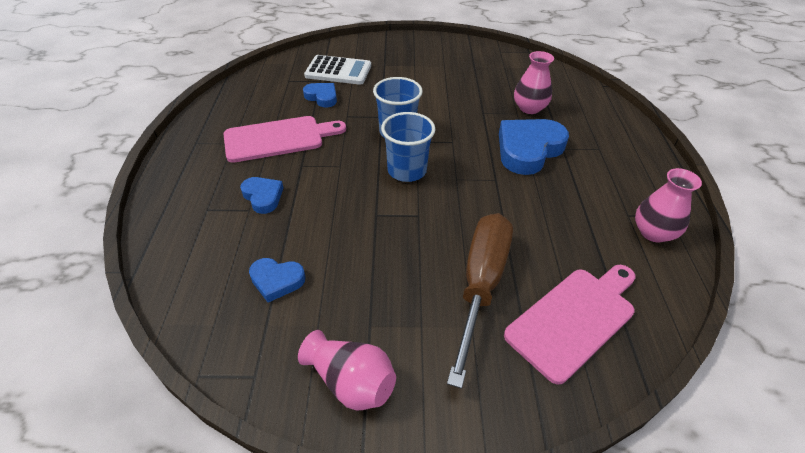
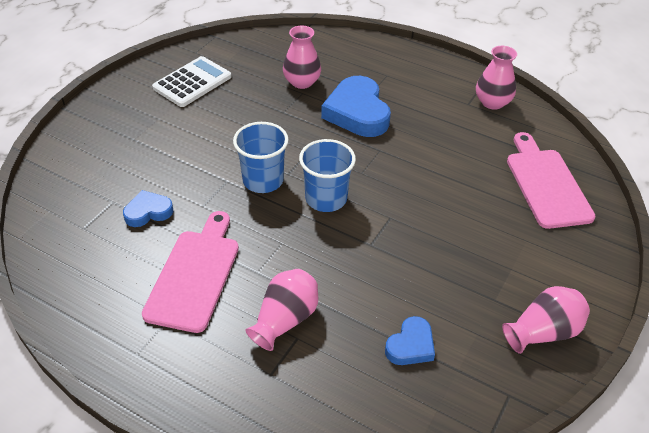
camera: 60 degrees left, 0 degrees up
(263, 197) = (285, 319): blue heart -> pink vase
(338, 71) = (108, 179): white calculator -> white calculator (192, 82)
(480, 285) = (490, 216): brown screwdriver -> none

